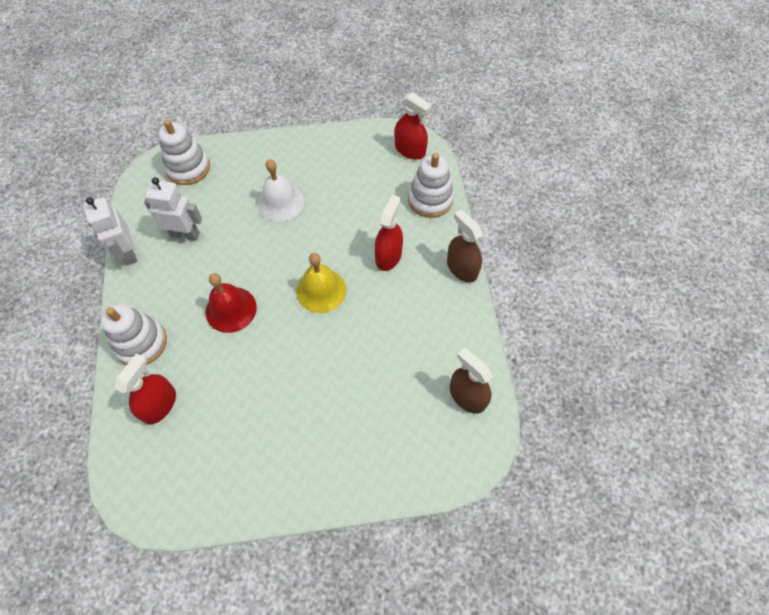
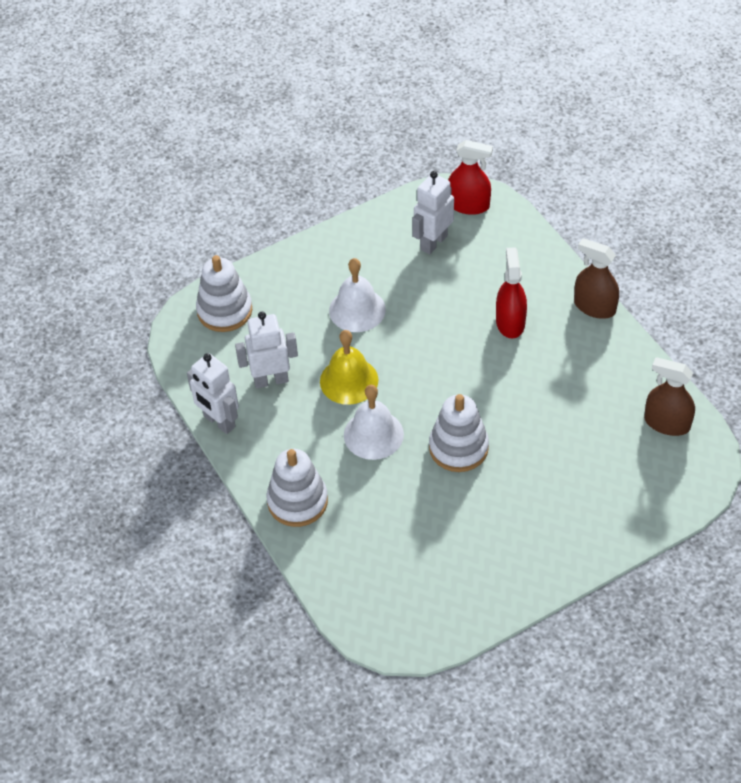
camera: 20 degrees left, 10 degrees down
(159, 404) = (358, 548): red spray bottle -> none
(231, 309) = (373, 434): red bell -> white bell
(321, 290) = (459, 381): yellow bell -> yellow bell (349, 380)
(367, 170) = (433, 242): none -> white robot
(430, 199) = (521, 250): white stacking toy -> white stacking toy (458, 448)

